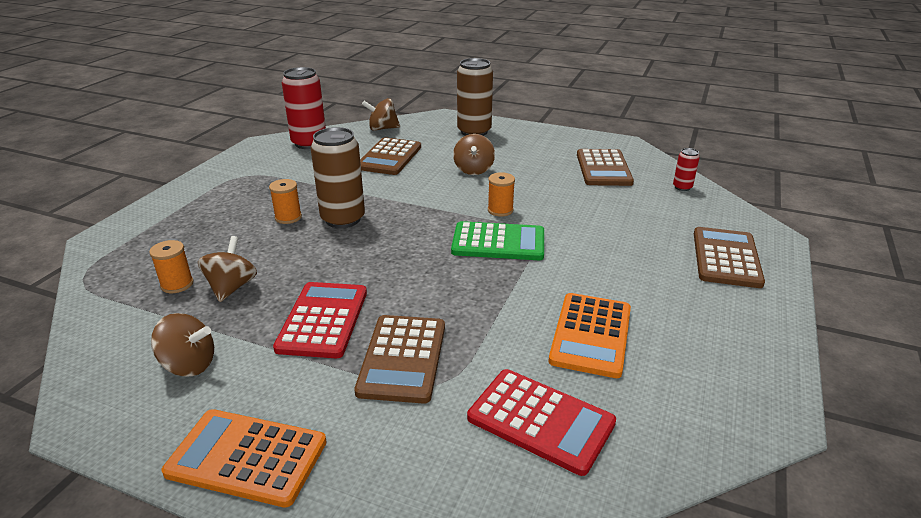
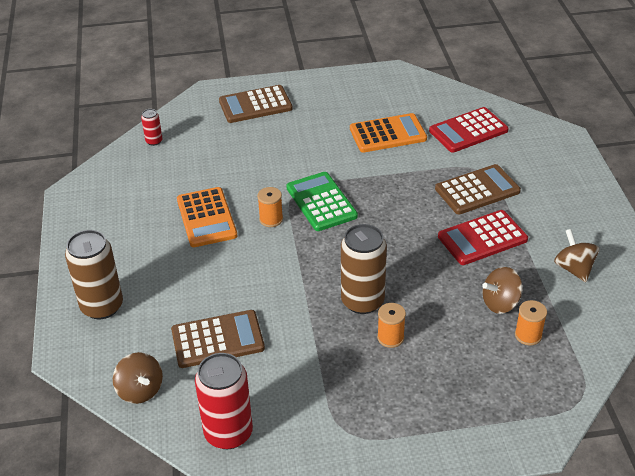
camera: 120 degrees left, 10 degrees up
(247, 457) = (590, 206): orange calculator -> orange calculator (206, 218)
(473, 170) = (204, 265): brown spinning top -> none
(540, 420) = (468, 131): red calculator -> red calculator turned 120 degrees counterclockwise
(603, 168) = (144, 189): brown calculator -> none

